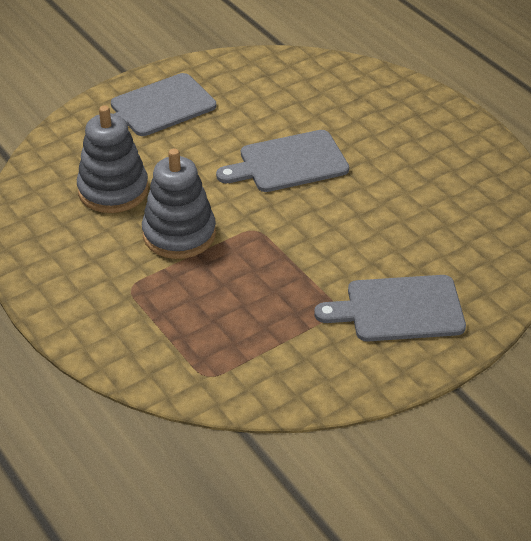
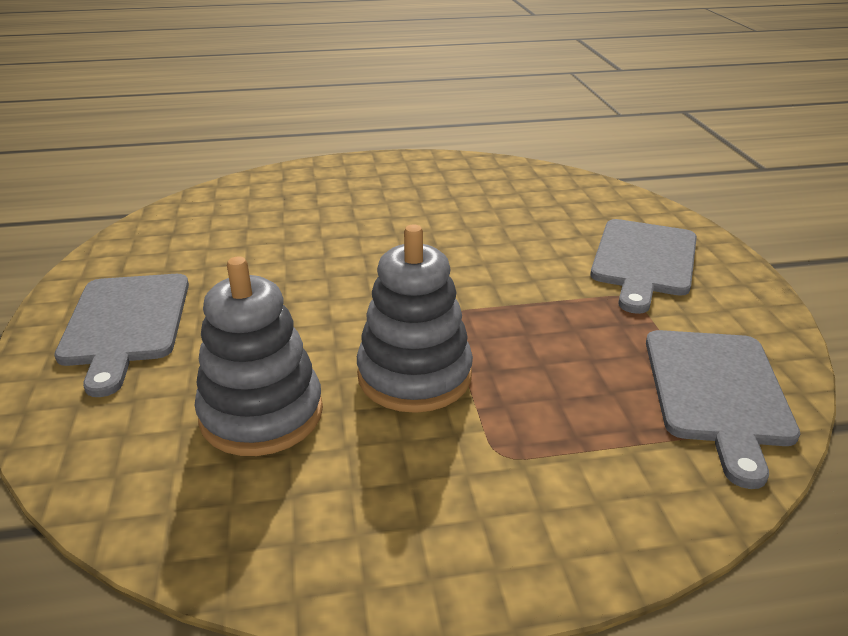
camera: 65 degrees left, 10 degrees down
(288, 163) = (348, 260): grey cutting board -> grey cutting board (717, 392)

